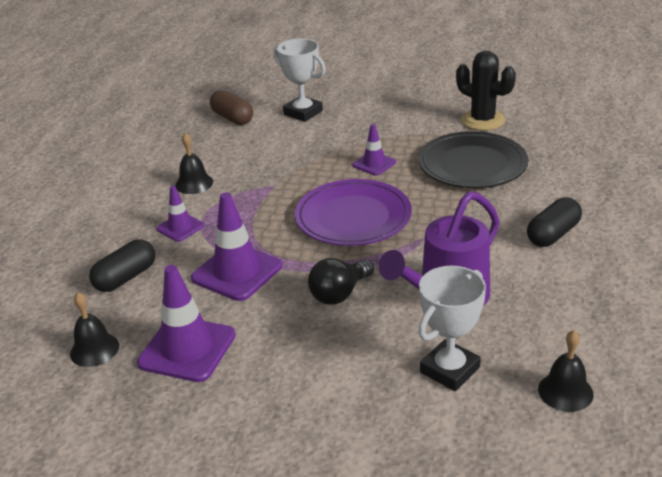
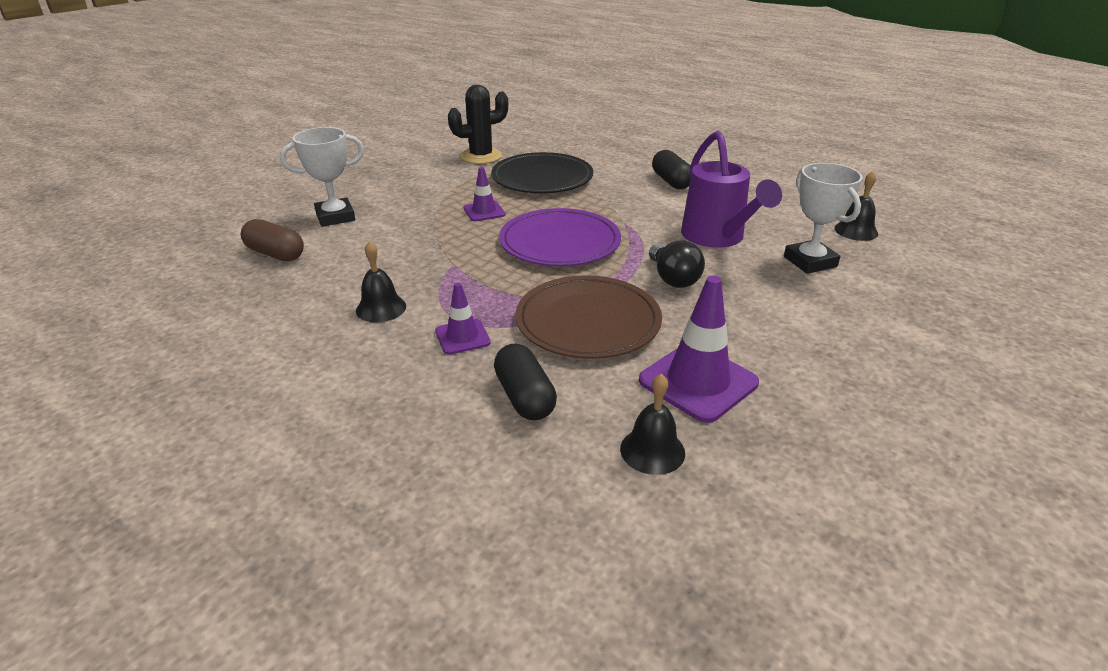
camera: 65 degrees left, 0 degrees up
(232, 118) = (275, 254): brown capsule -> brown capsule turned 45 degrees clockwise
(237, 272) = (588, 322): purple traffic cone -> brown plate

